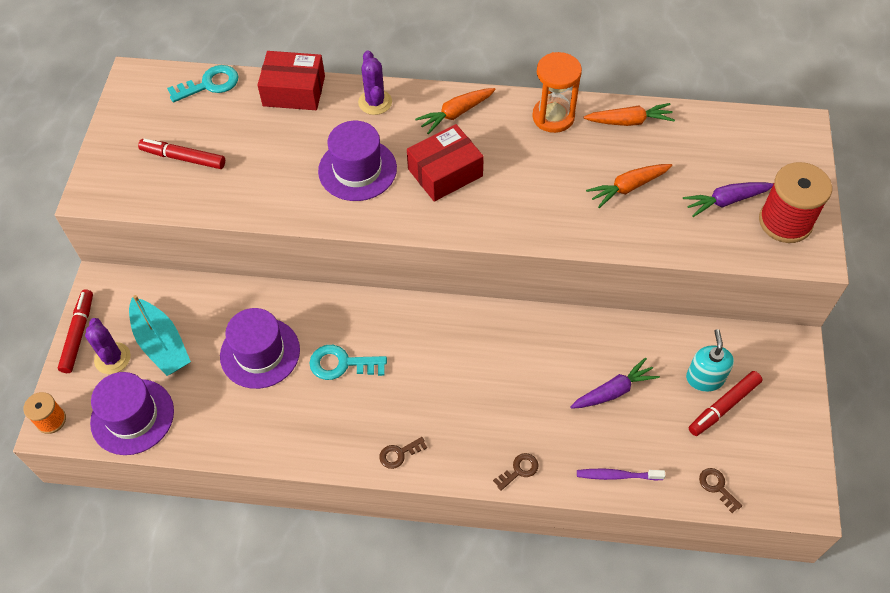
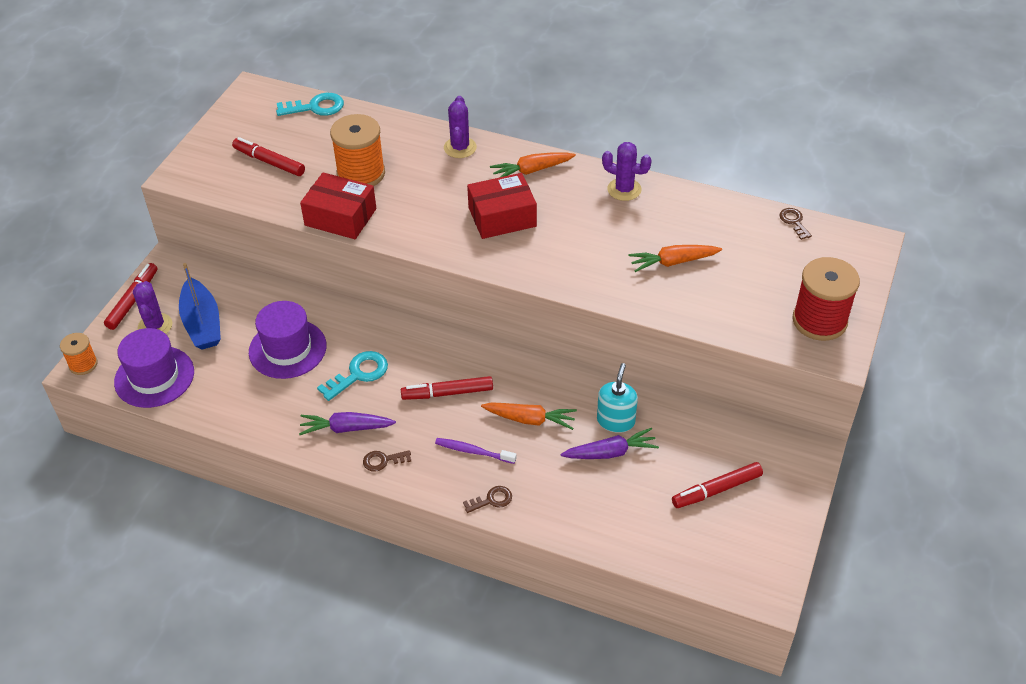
camera: 15 degrees right, 10 degrees down
(161, 344) = (202, 323): turquoise boat -> blue boat
(284, 152) = (361, 174): none -> orange spool
(294, 91) = (389, 125): red box -> red box (340, 217)
(341, 364) = (358, 374): turquoise key -> turquoise key turned 120 degrees clockwise
(357, 170) = (421, 200): purple hat -> none
(437, 364) = (448, 393): none -> red marker
(553, 117) = (624, 189): orange hourglass -> purple cactus
(617, 475) = (586, 526): purple toothbrush -> purple toothbrush (473, 451)
(629, 121) = (697, 207): orange carrot -> orange carrot (530, 419)
(704, 378) = (707, 461): turquoise soap dispenser -> turquoise soap dispenser (616, 421)
(717, 487) = (682, 559): brown key -> brown key (794, 222)
(726, 201) = (766, 292): purple carrot -> purple carrot (346, 428)

